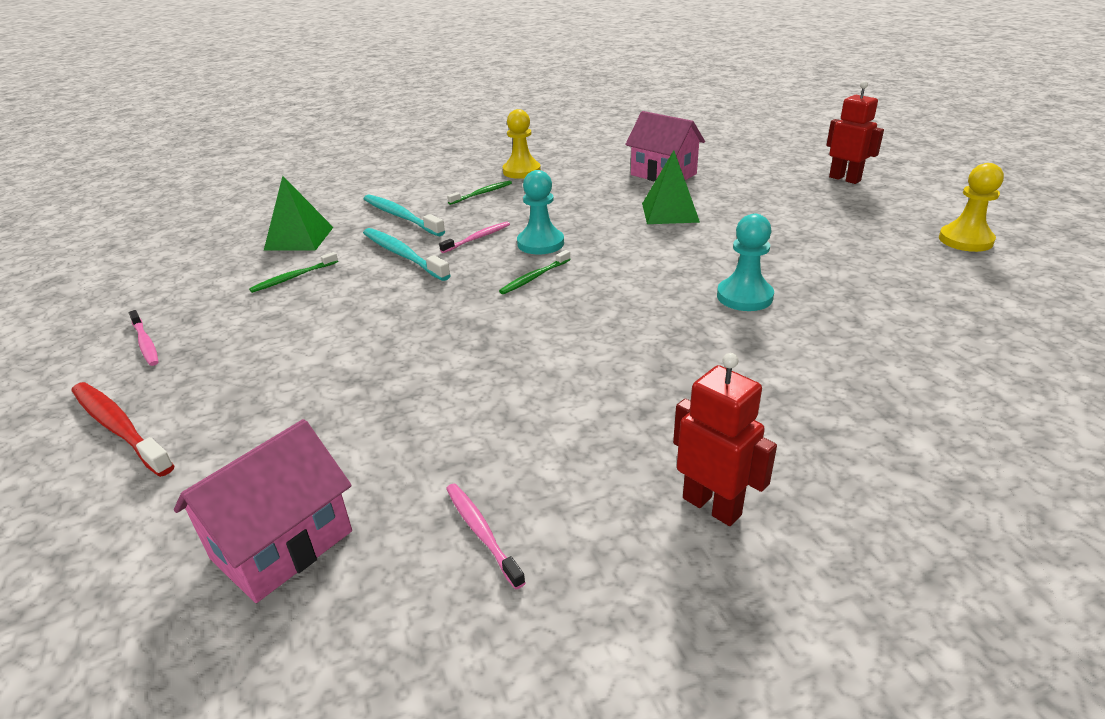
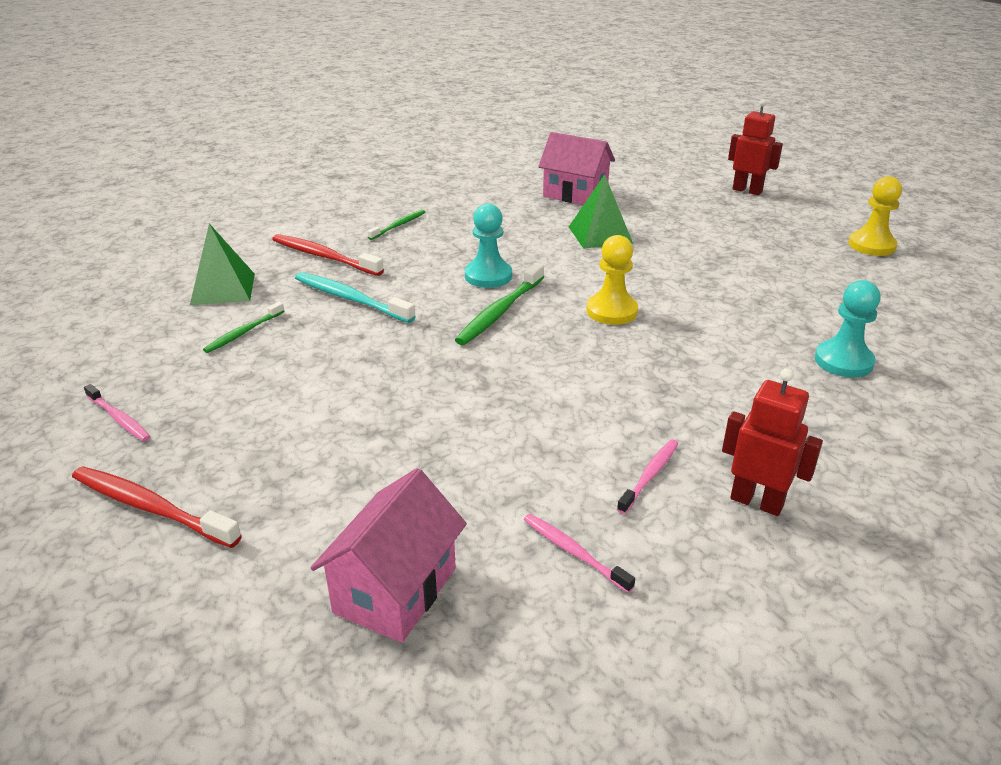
camera: 15 degrees left, 0 degrees up
(401, 216) = (324, 256): turquoise toothbrush -> red toothbrush
(478, 238) = (420, 275): pink toothbrush -> pink toothbrush (650, 475)
(521, 171) = (428, 198): yellow pawn -> yellow pawn (612, 311)
(534, 277) = (500, 312): green toothbrush -> green toothbrush, size x1.65
(744, 297) = (705, 314): turquoise pawn -> turquoise pawn (843, 361)

